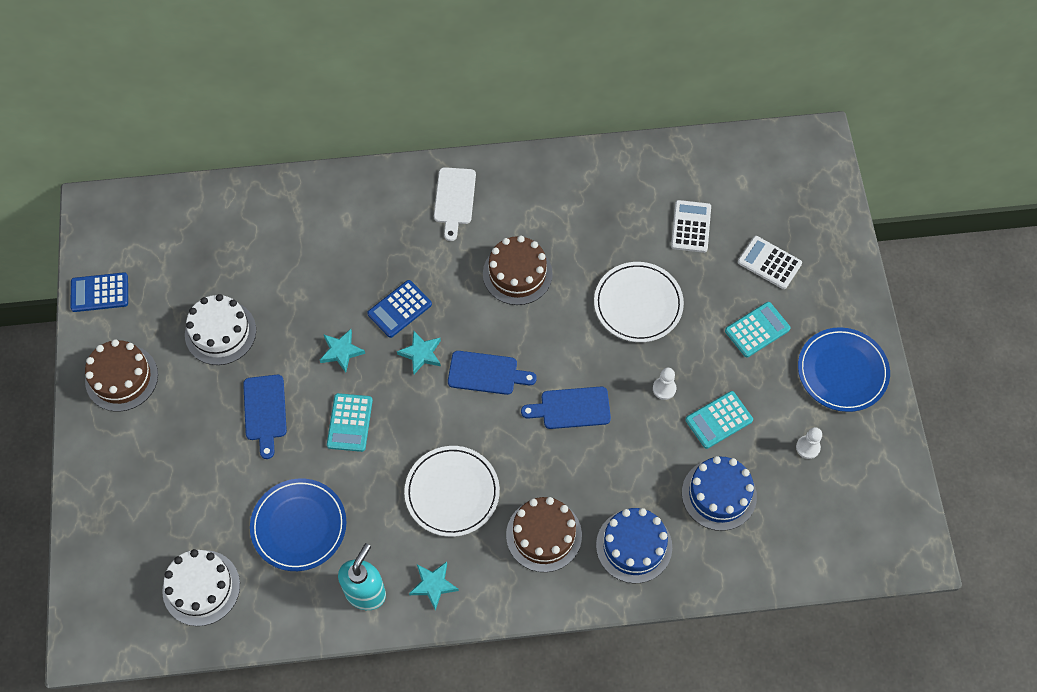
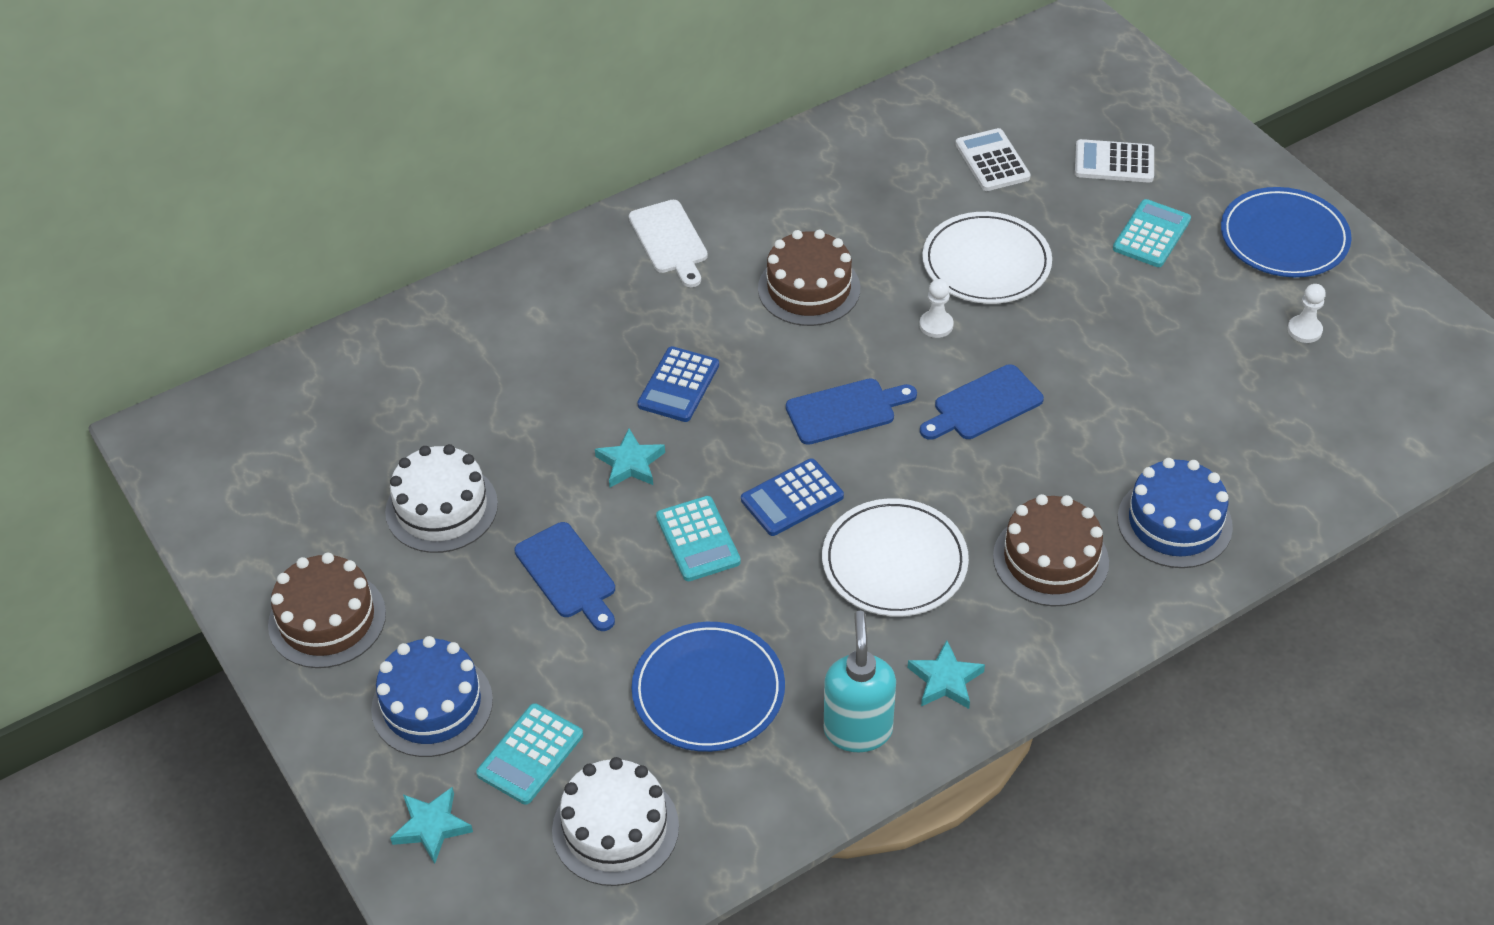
camera: 25 degrees left, 15 degrees down
(99, 292) = (228, 530): blue calculator -> blue calculator (792, 498)
(421, 353) = (742, 423): turquoise star -> turquoise star (431, 826)
(664, 388) = (1085, 338): white pawn -> white pawn (936, 325)
(718, 420) = (1176, 344): turquoise calculator -> turquoise calculator (530, 754)
(719, 494) = (1237, 422): blue cake -> blue cake (432, 705)

